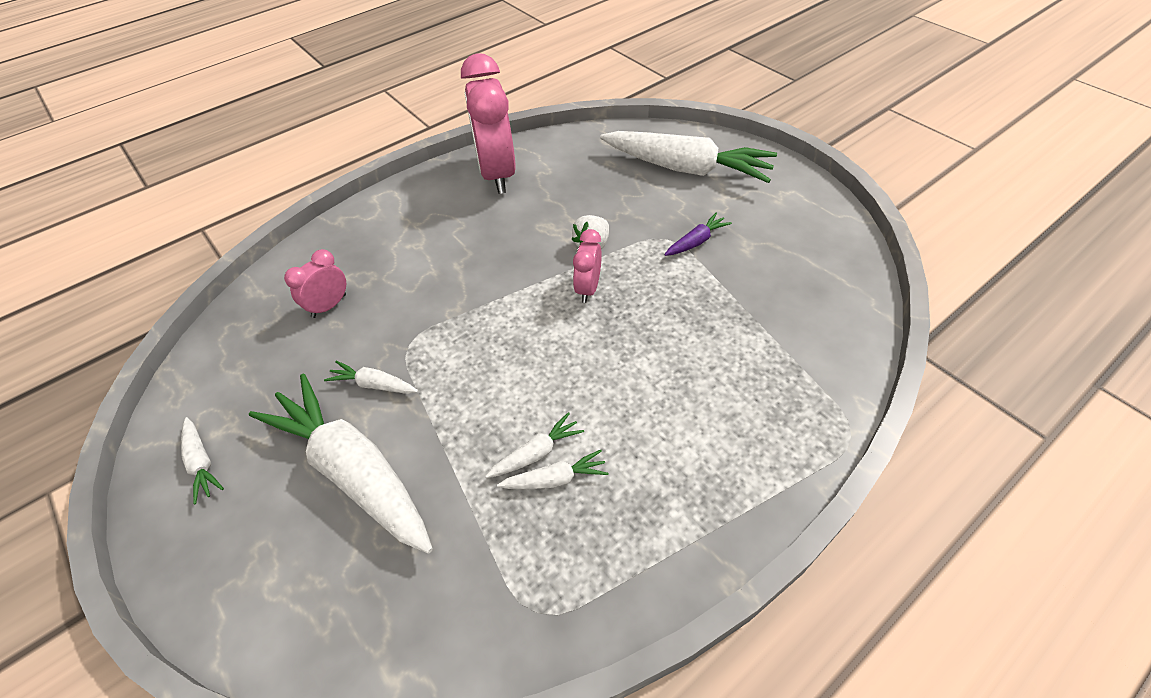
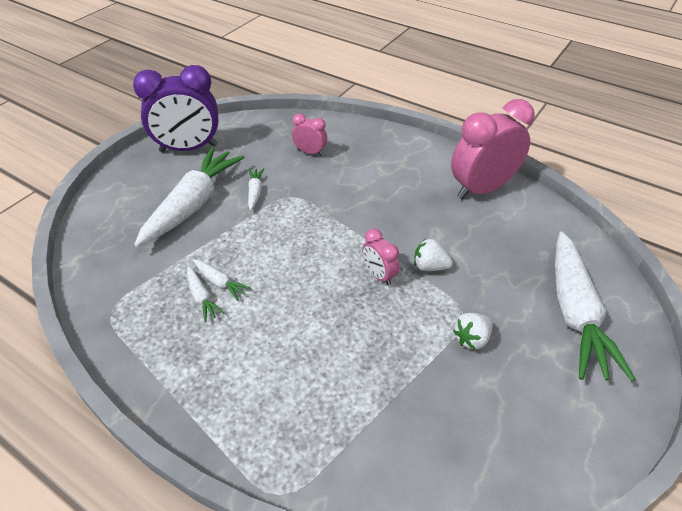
camera: 70 degrees right, 5 degrees down
(201, 463) = (188, 148): white carrot -> purple clock
(588, 289) = (379, 275): pink clock -> pink clock turned 120 degrees counterclockwise
(696, 241) = (471, 339): purple carrot -> white strawberry

